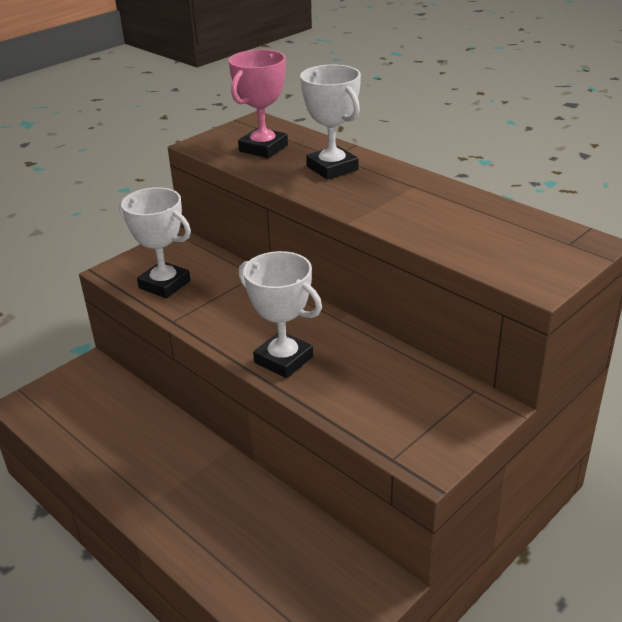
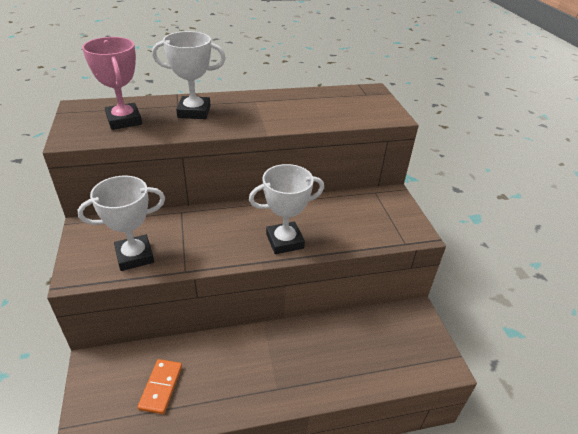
camera: 60 degrees left, 5 degrees up
(95, 420) = (161, 387): none -> orange domino

